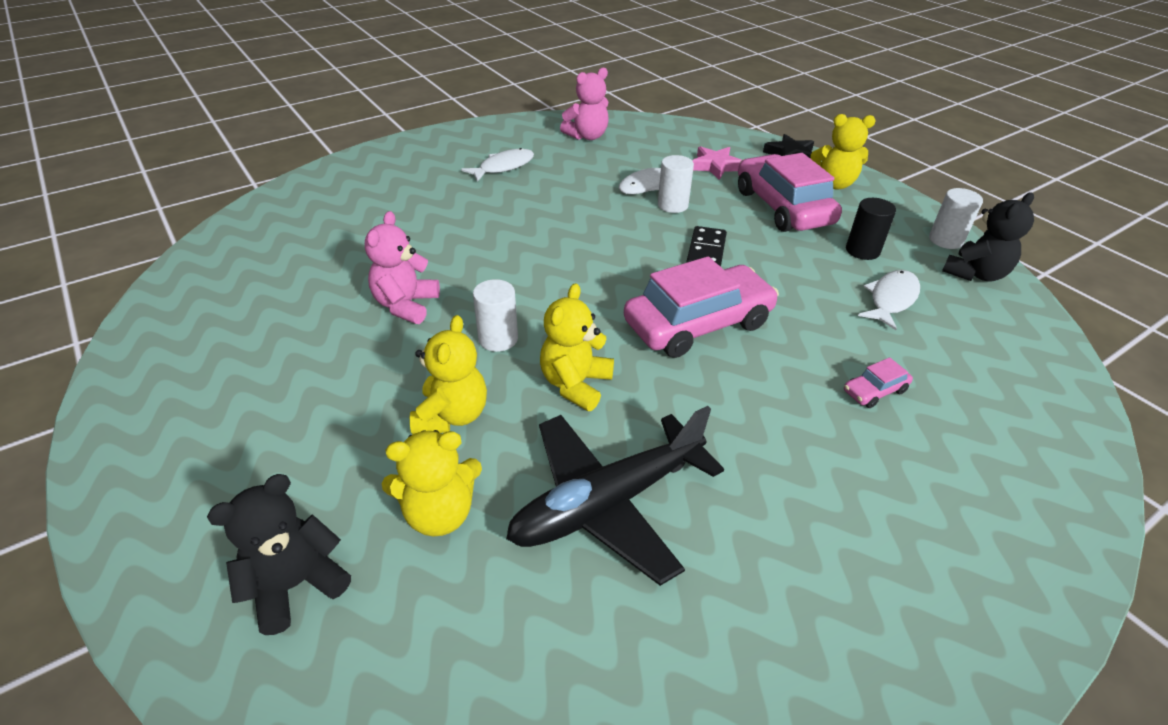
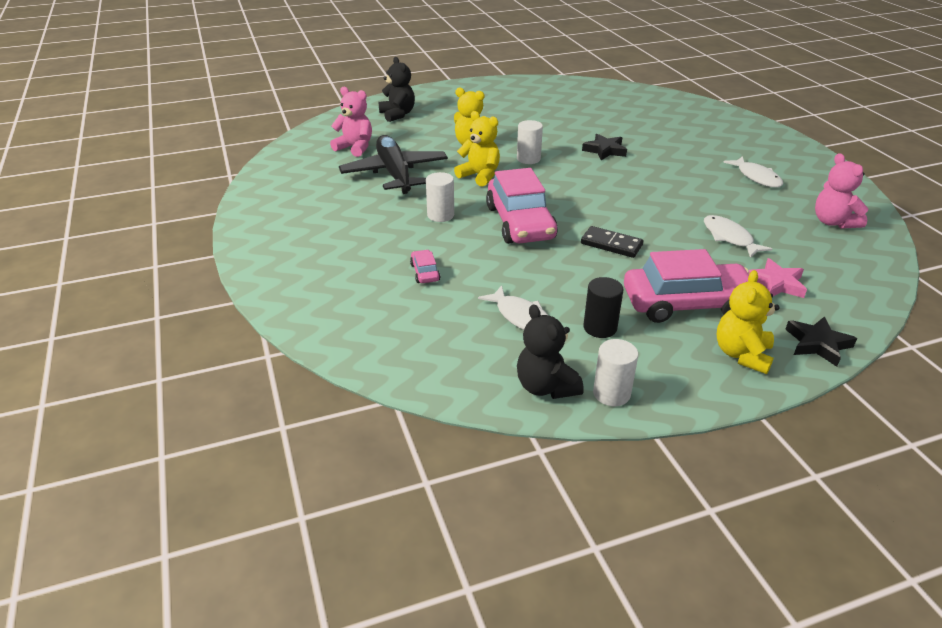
camera: 105 degrees right, 5 degrees down
(406, 305) = (569, 137): pink teddy bear -> pink teddy bear (355, 148)
(440, 513) = (413, 139): yellow teddy bear -> none
(451, 269) = (605, 150): none -> black star
(672, 205) = (690, 243): white cylinder -> white cylinder (440, 215)

